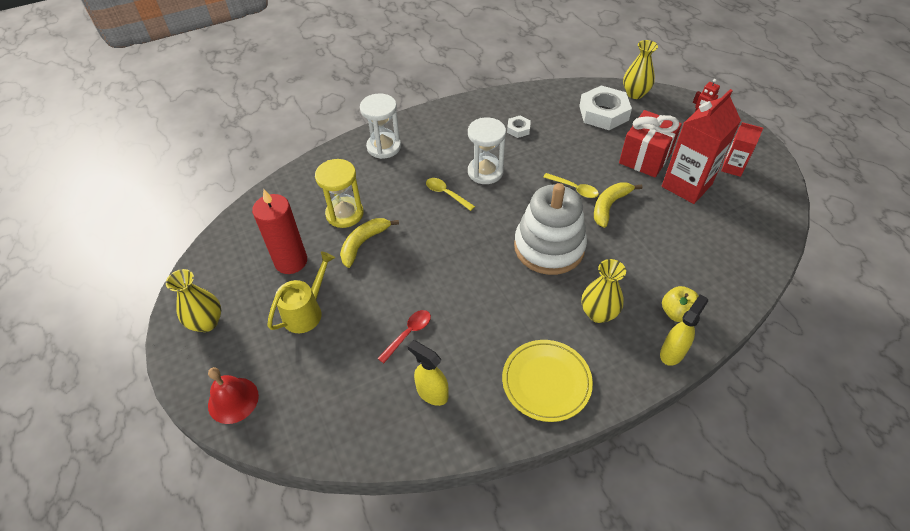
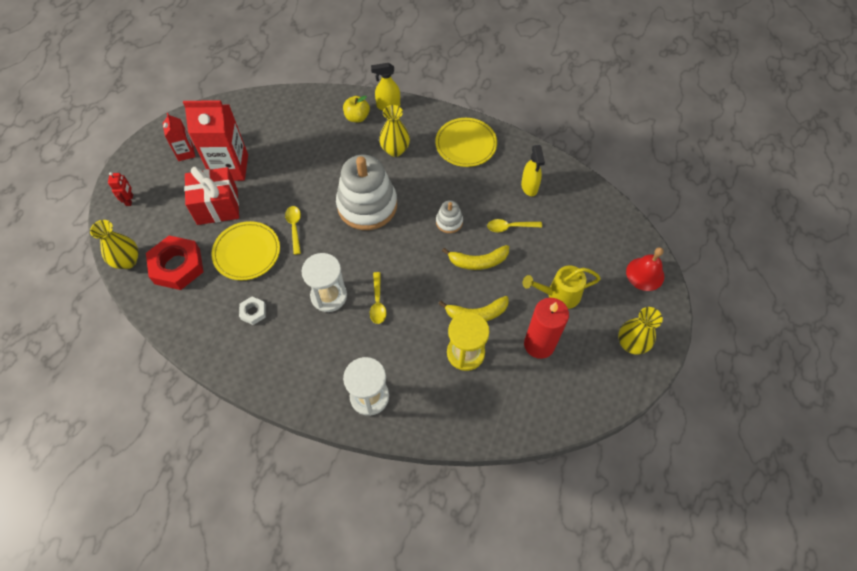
camera: 135 degrees left, 10 degrees up
(408, 334) = (510, 227): red spoon -> yellow spoon
(467, 292) = (449, 222): none -> white stacking toy
(577, 151) = (247, 252): none -> yellow plate
(603, 113) = (177, 266): white nut -> red nut
(609, 206) = (294, 197): yellow banana -> yellow banana (478, 261)

